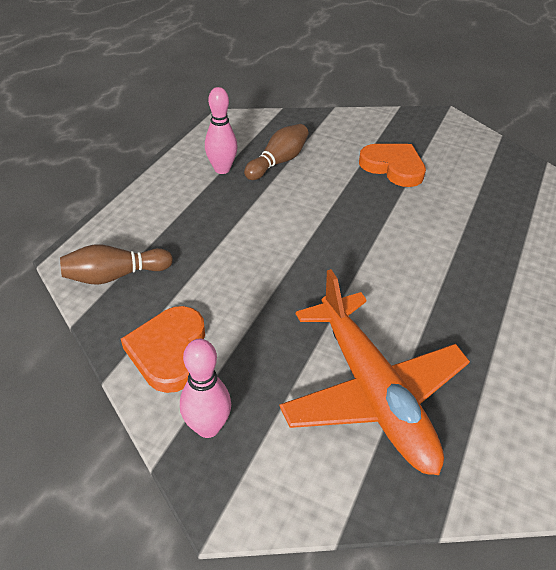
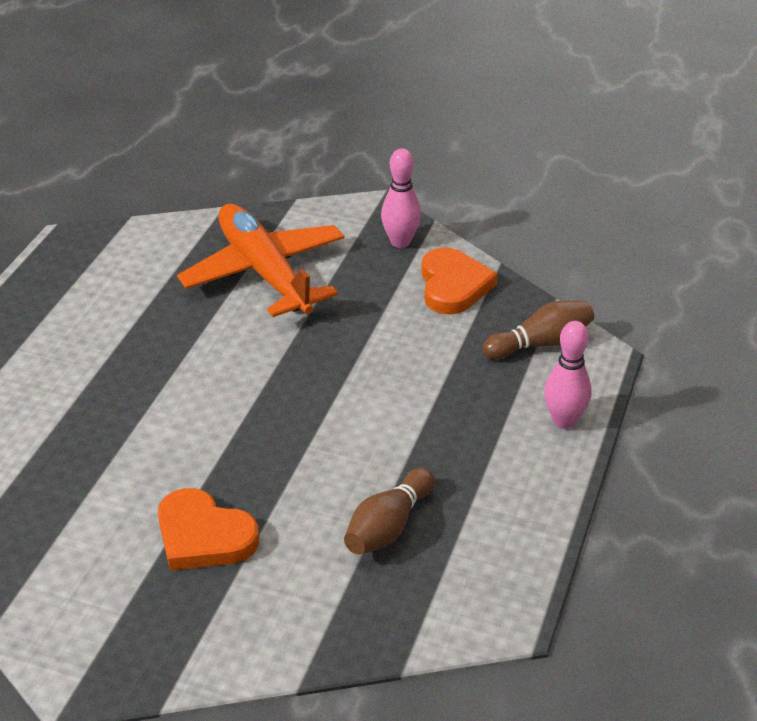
camera: 175 degrees right, 5 degrees down
(222, 169) = (472, 502): pink bowling pin -> pink bowling pin (564, 421)

